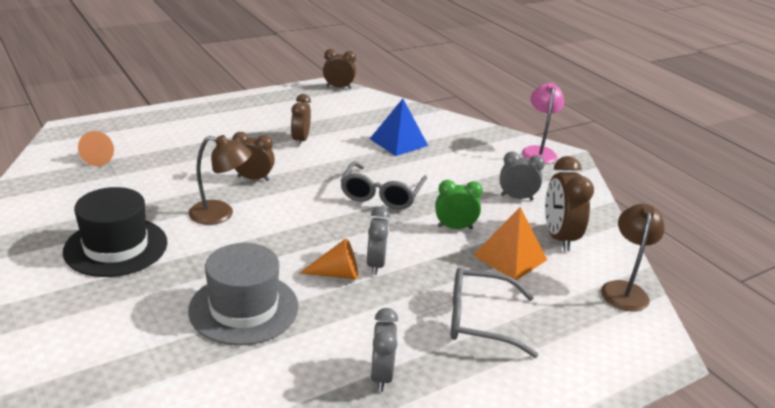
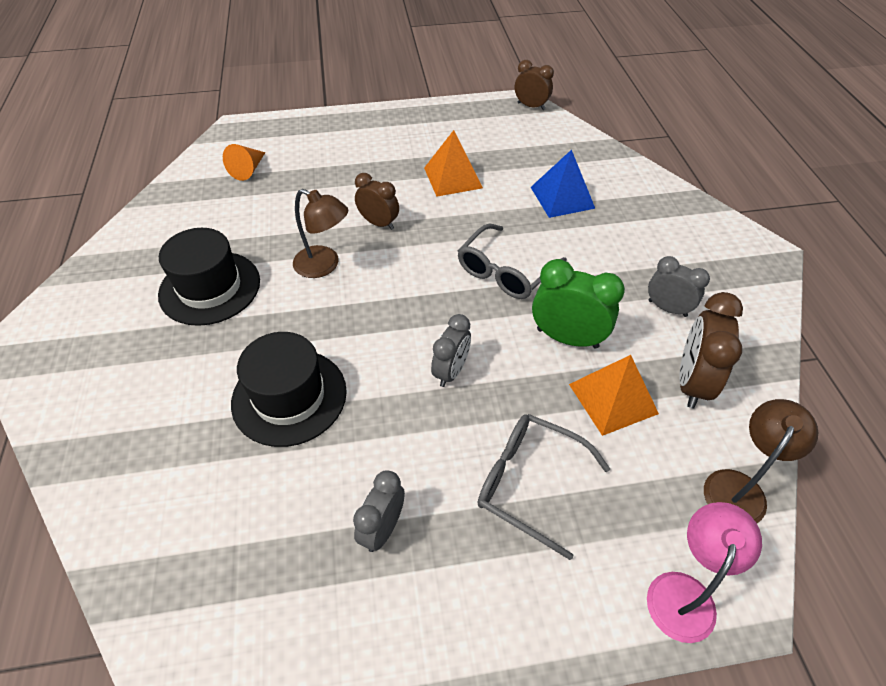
camera: 25 degrees right, 20 degrees up
(244, 308) = (289, 396): grey hat -> black hat
(300, 140) = (453, 177): brown clock -> orange pyramid
(336, 274) = (403, 374): orange cone -> none
(454, 227) = (567, 338): green clock -> green clock, size x1.51
(538, 151) = (733, 240): pink lamp -> pink lamp (684, 592)

